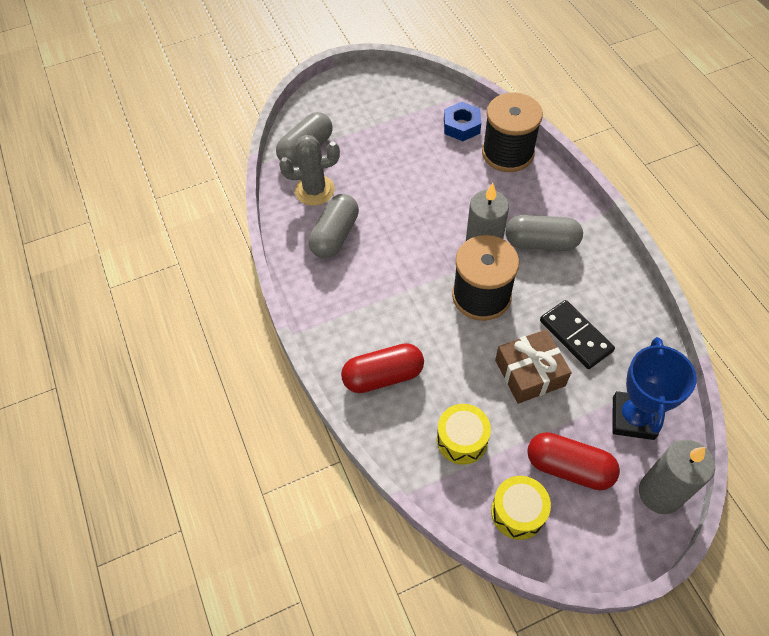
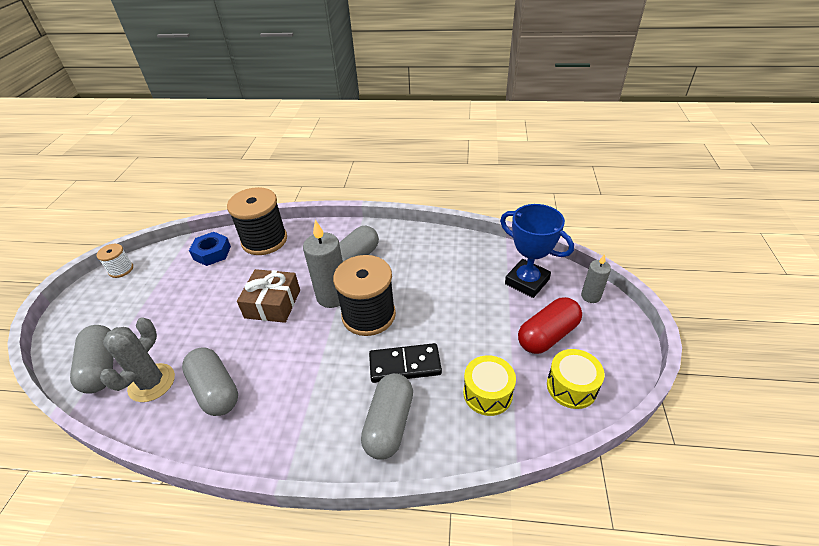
camera: 60 degrees left, 15 degrees down
(383, 376) = (389, 424): red capsule -> grey capsule
(396, 80) = (121, 270): none -> white spool
(530, 373) = (456, 319): brown gift -> brown gift (273, 304)
(575, 336) = (444, 279): black domino -> black domino (405, 365)
(660, 493) = (590, 296): grey candle -> grey candle, size x0.57

